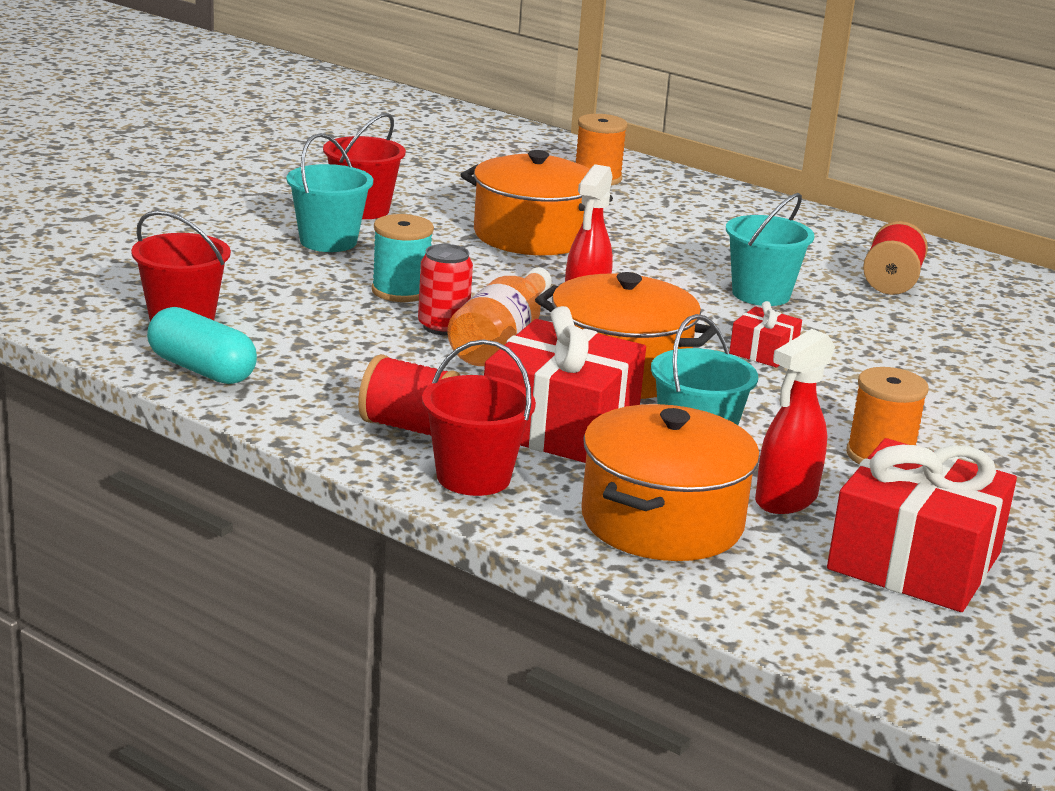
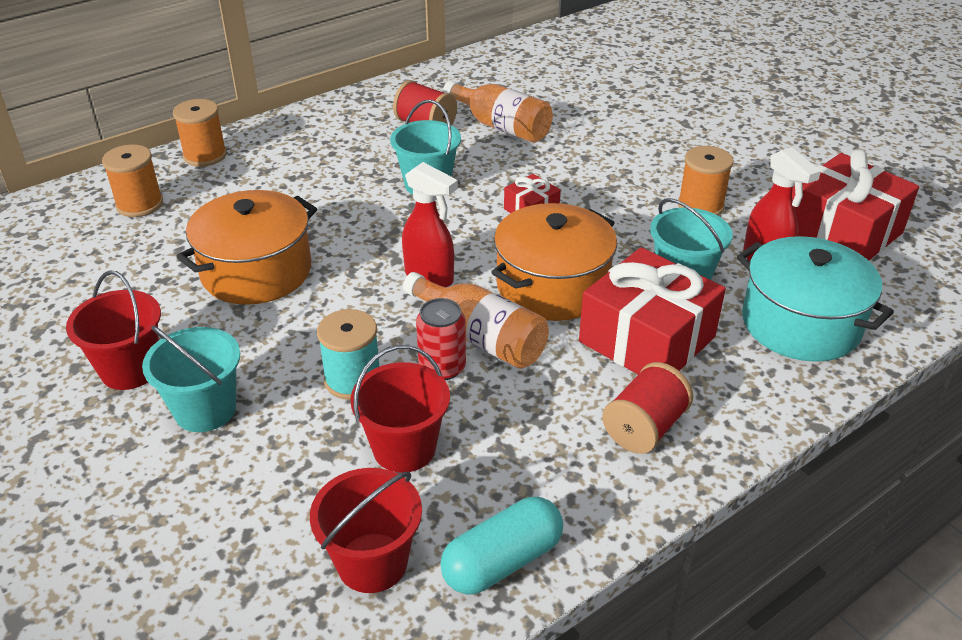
camera: 70 degrees left, 15 degrees up
(473, 477) = (736, 406): red bucket -> red bucket (404, 448)
(662, 521) = (800, 324): orange pot -> turquoise pot
(708, 190) = (205, 155): none -> orange spool
(939, 324) = (501, 127): none -> orange bottle

